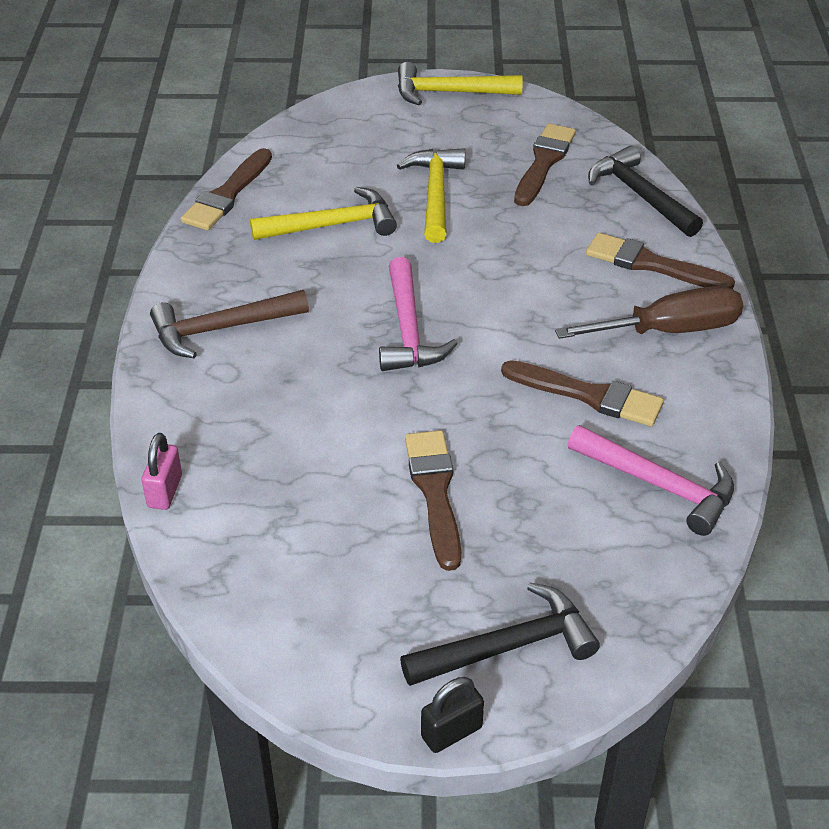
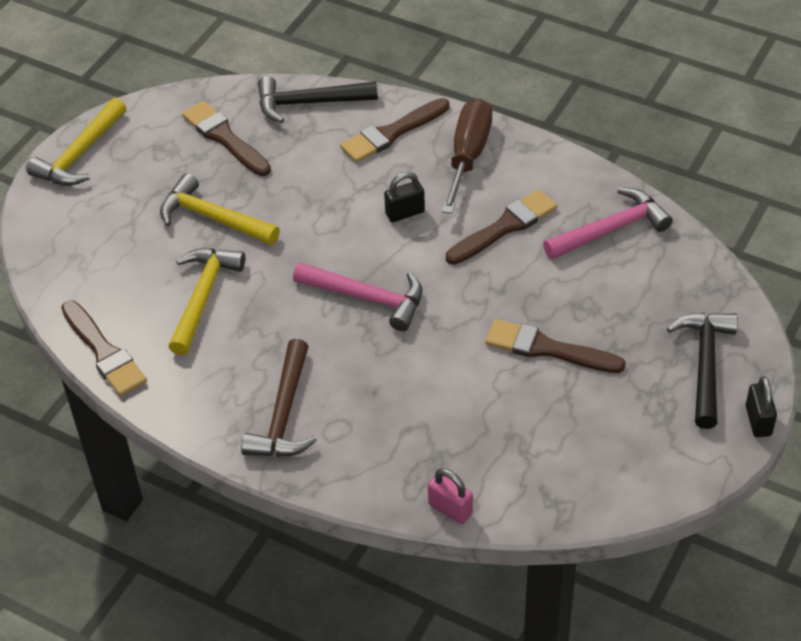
camera: 60 degrees left, 5 degrees up
(546, 314) = (405, 213): none -> black padlock

